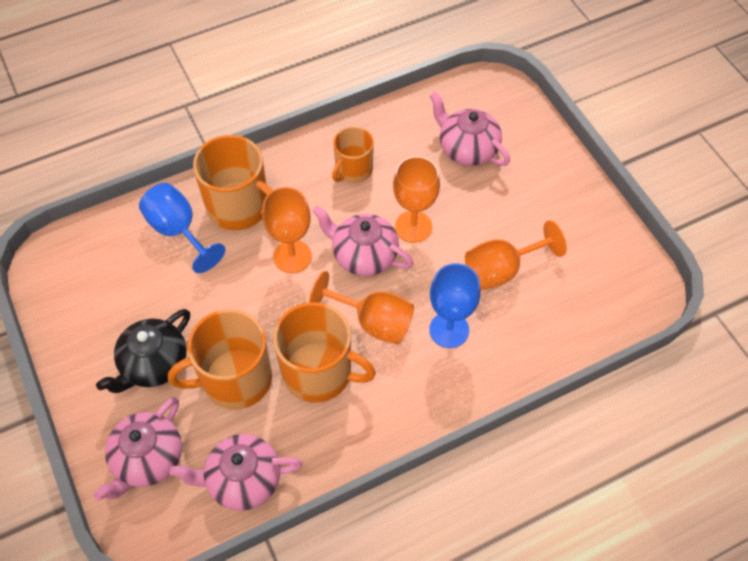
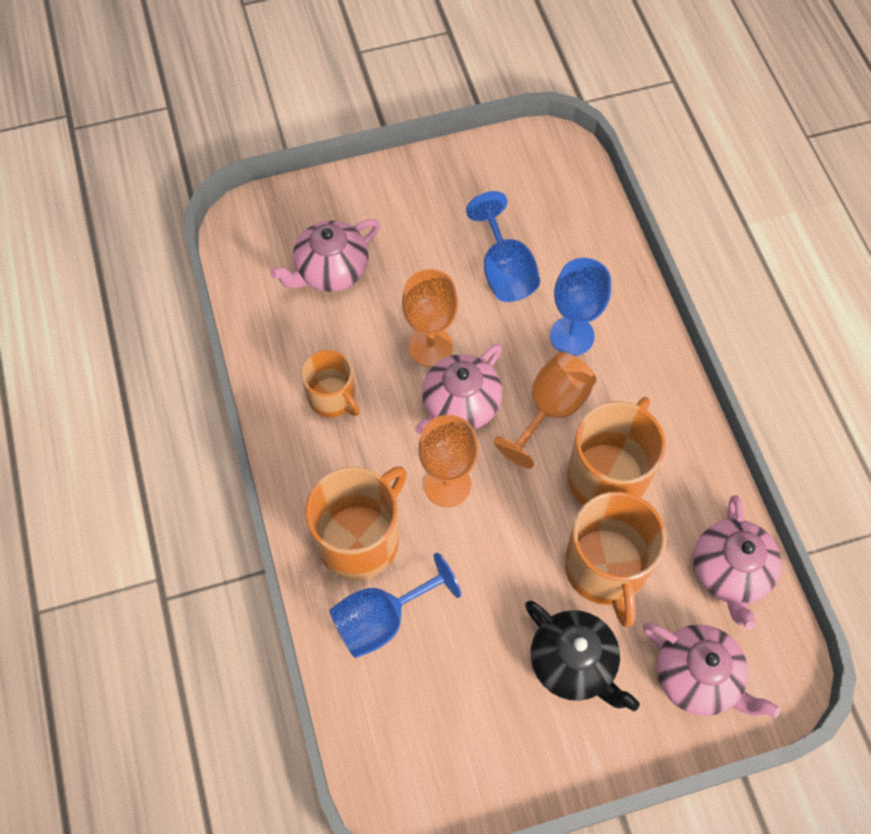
camera: 80 degrees left, 5 degrees up
(501, 270) = (504, 271): orange goblet -> blue goblet

